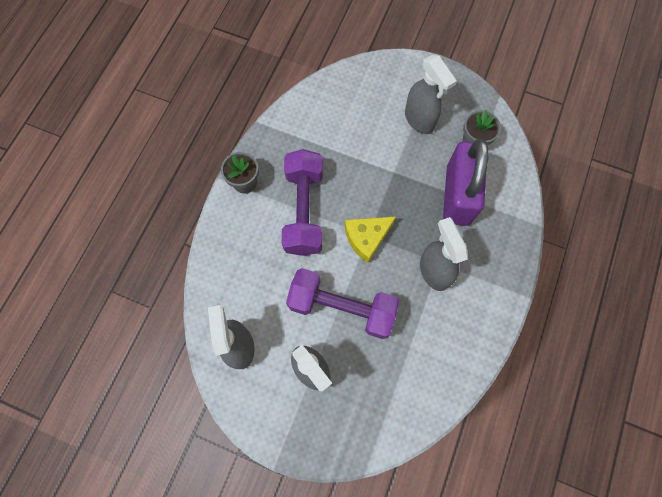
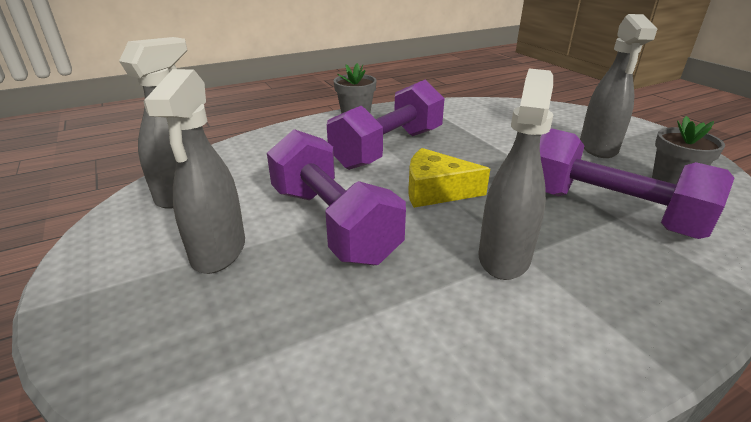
camera: 40 degrees right, 40 degrees down
(457, 195) = (609, 212): purple padlock -> purple dumbbell

